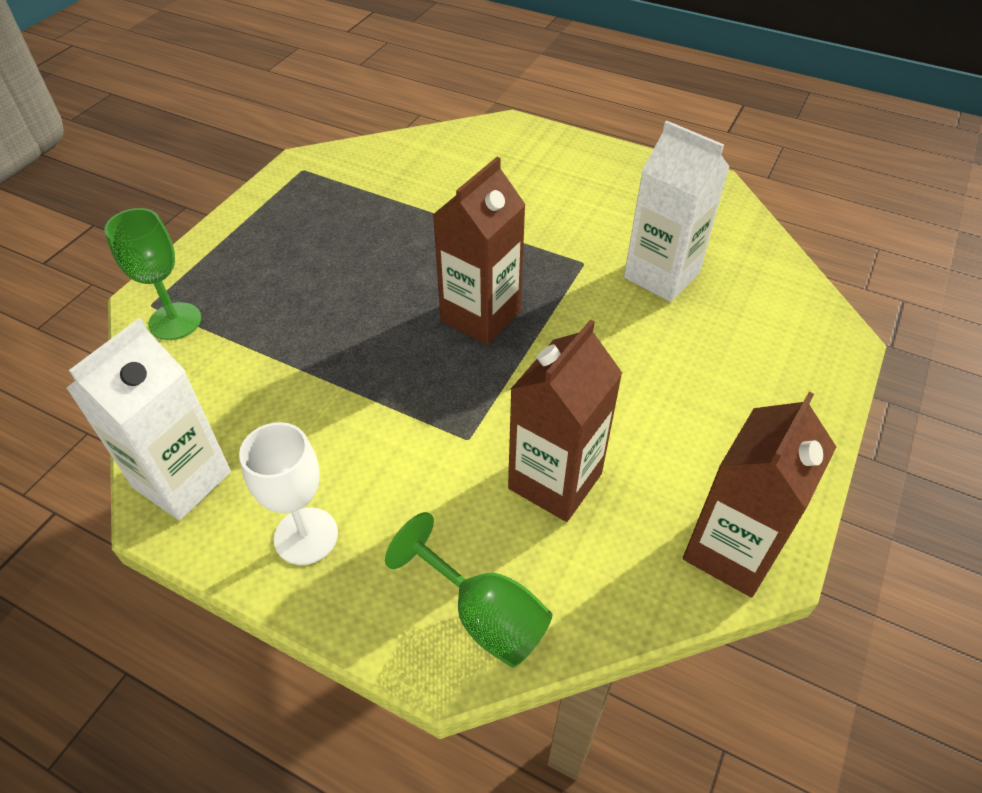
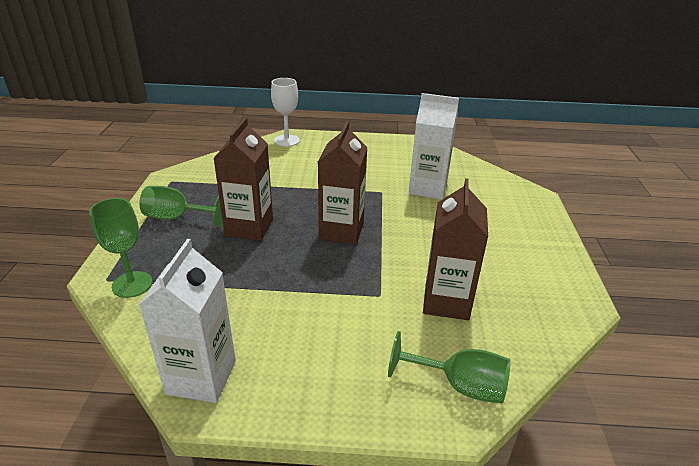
camera: 25 degrees left, 15 degrees down
(278, 233) = (177, 218): none -> green goblet
(306, 536) = (315, 381): white goblet -> white goblet (286, 140)
(731, 550) = (563, 306): brown carton -> brown carton (249, 227)

